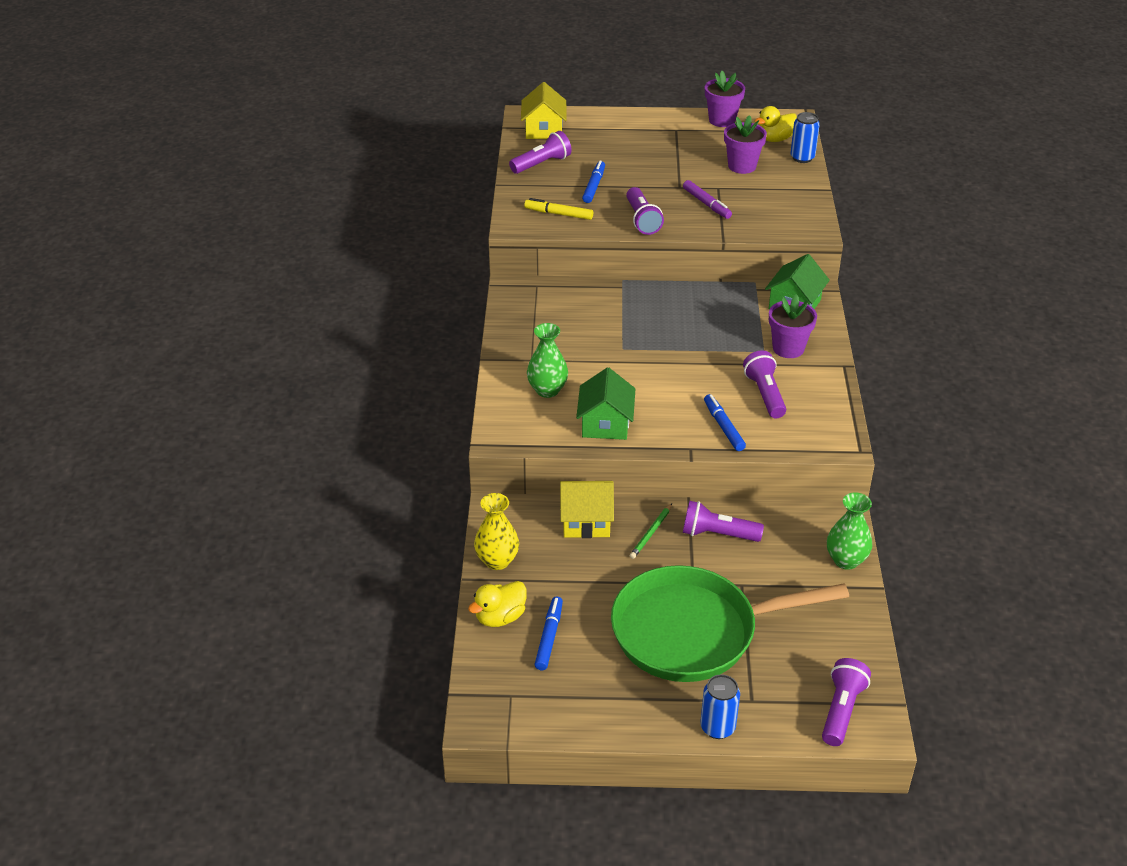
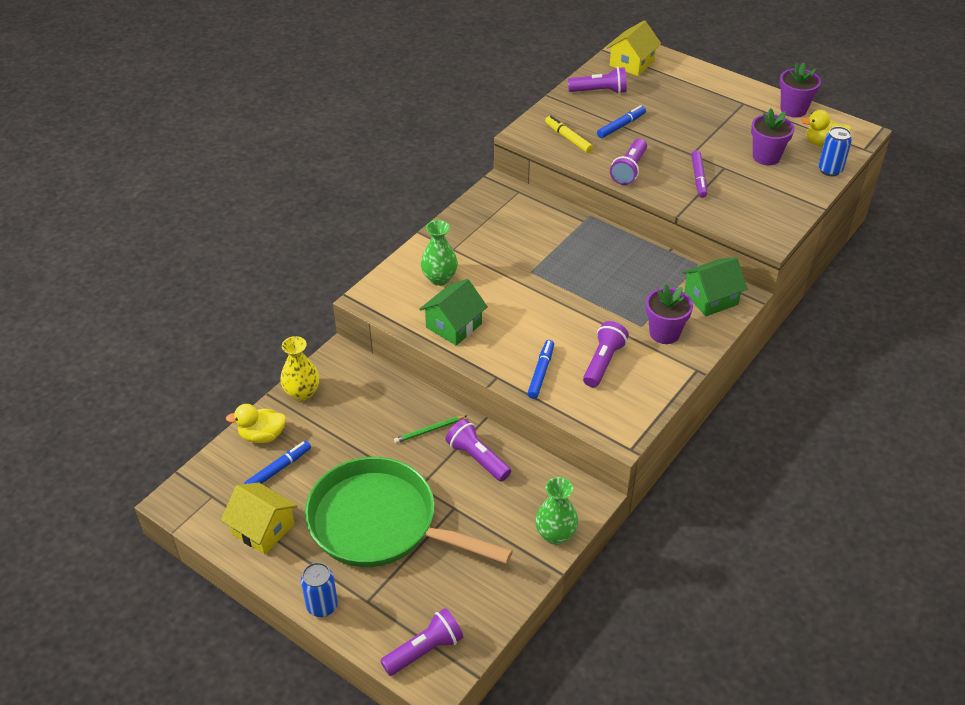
camera: 35 degrees right, 5 degrees up
(586, 521) = (392, 396): yellow house -> yellow house (263, 529)

